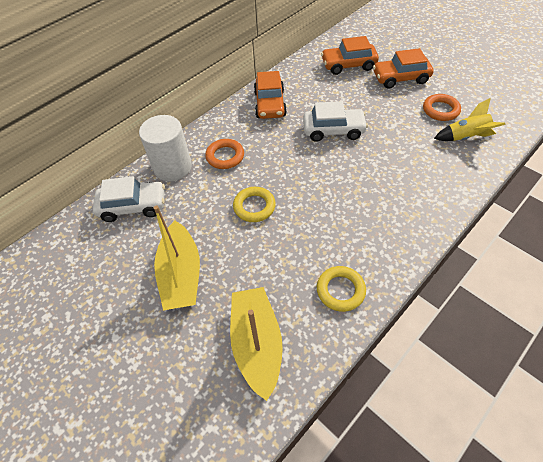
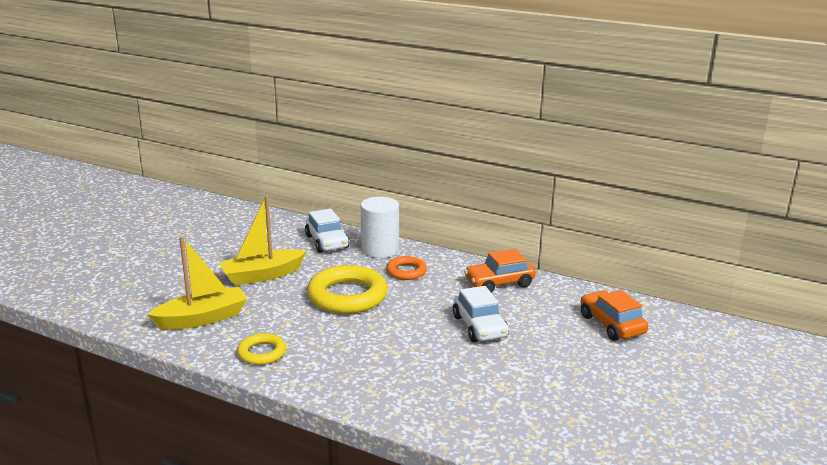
camera: 70 degrees right, 30 degrees down
(254, 206) = (347, 296): yellow ring -> yellow ring, size x1.86
(400, 78) = (615, 366): orange car -> none
(440, 110) = (569, 403): orange ring -> none
(465, 137) = (525, 426): yellow rocket -> none

